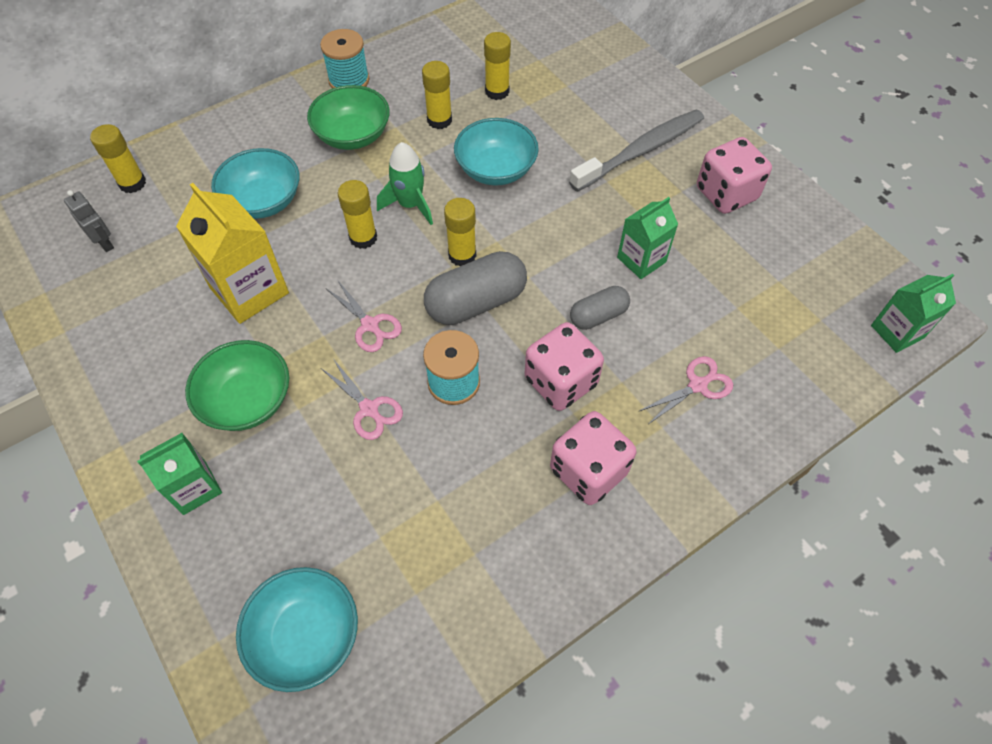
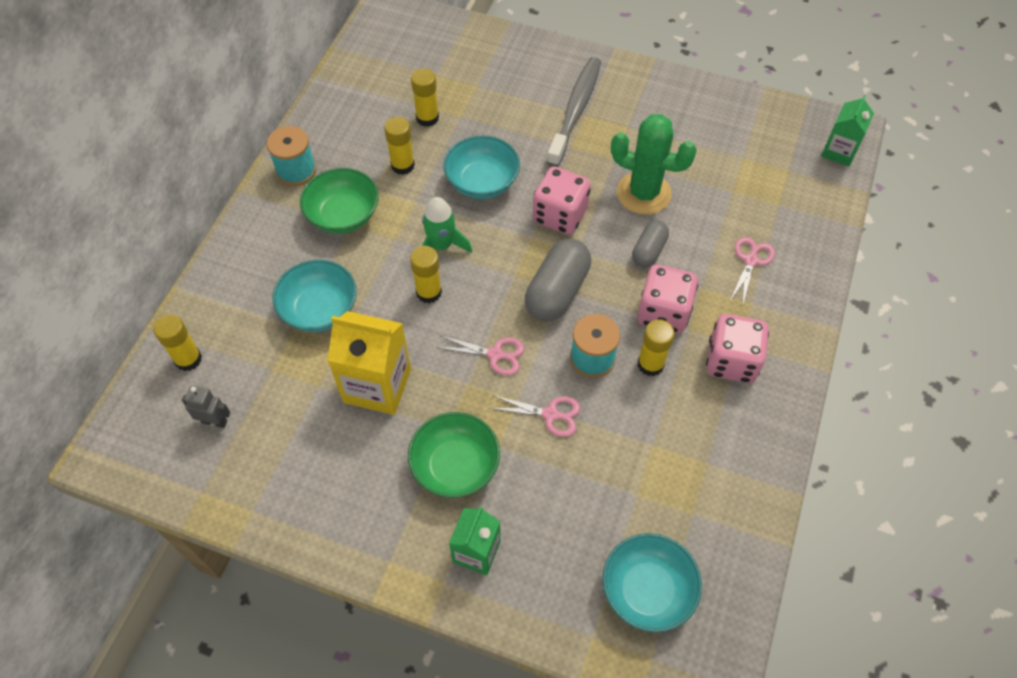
camera: 35 degrees left, 0 degrees up
(462, 255) = (516, 262): yellow glue stick -> yellow glue stick (650, 364)
(641, 260) = (643, 193): green carton -> green cactus
(726, 194) = (660, 112): pink dice -> pink dice (560, 215)

